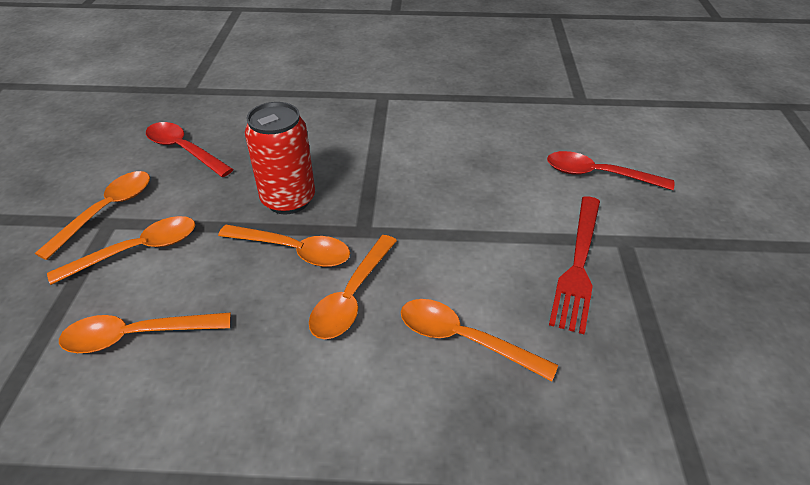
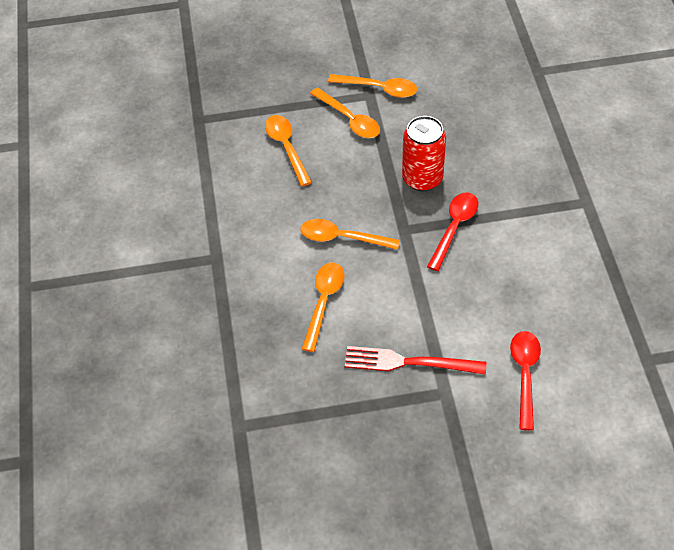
camera: 80 degrees right, 10 degrees up
(184, 150) = (457, 100): red spoon -> red spoon (454, 228)
(294, 251) = (373, 197): orange spoon -> none

